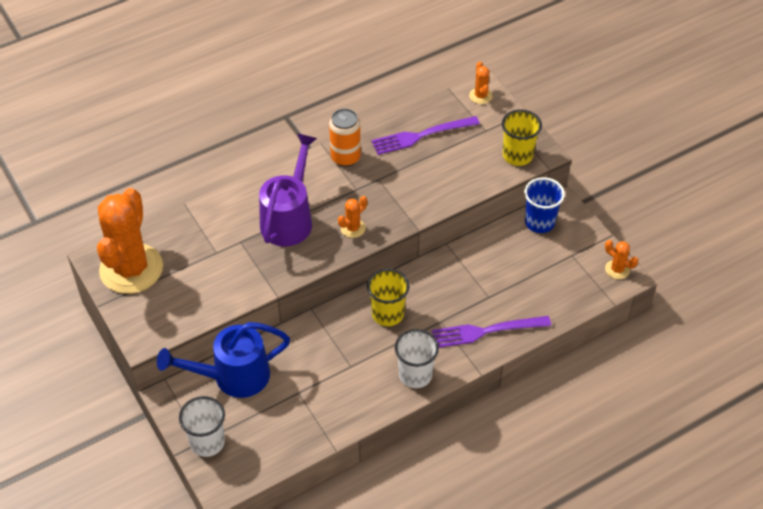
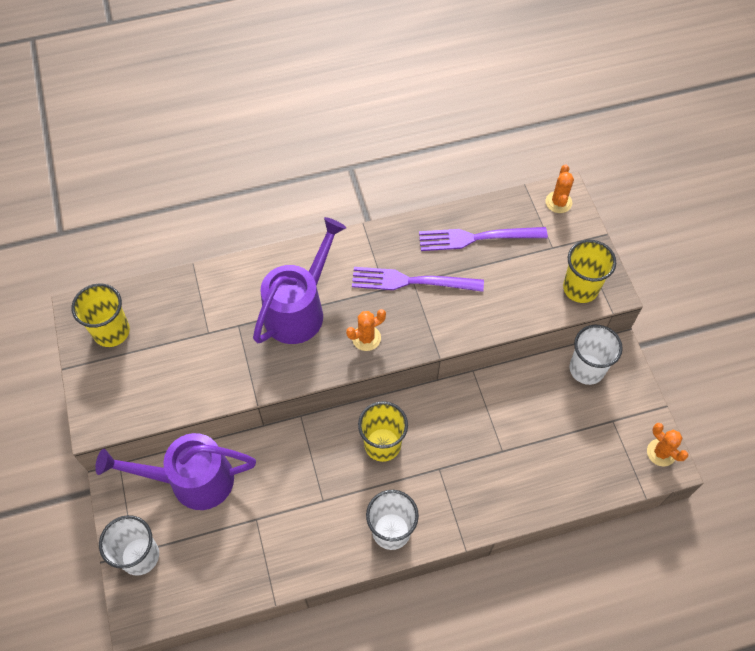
camera: 15 degrees right, 10 degrees up
(131, 269) = (111, 331): orange cactus -> yellow cup
(233, 376) = (191, 480): blue watering can -> purple watering can
(345, 157) = (384, 246): orange can -> none
(485, 331) = (485, 495): purple fork -> purple fork (410, 281)
(539, 222) = (586, 369): blue cup -> white cup

